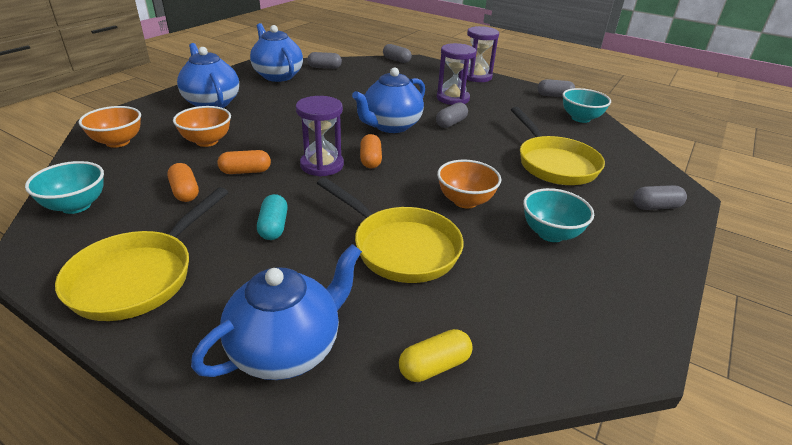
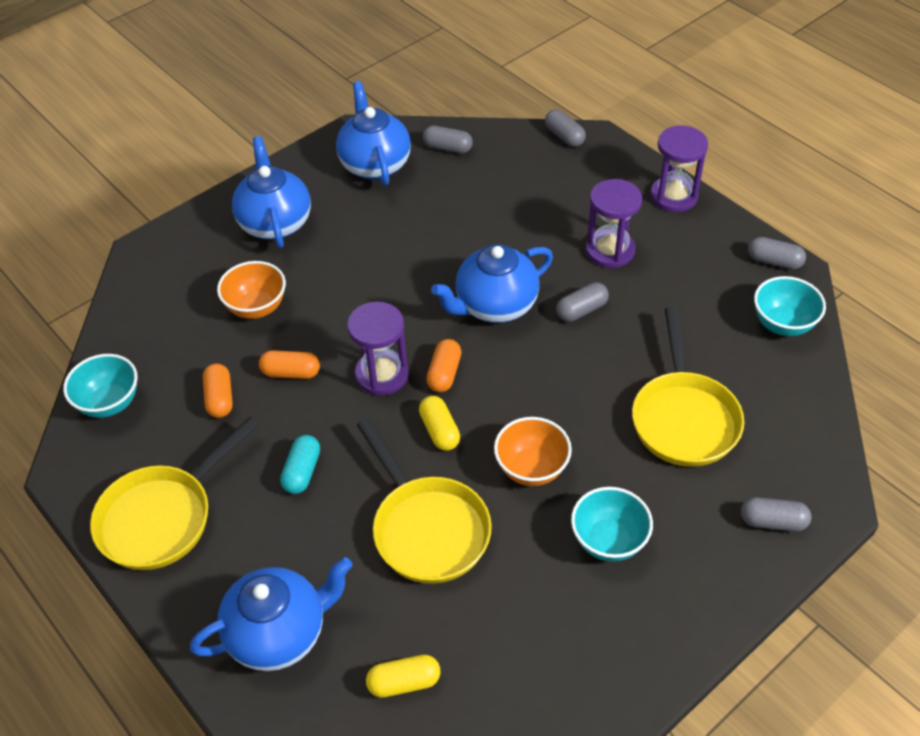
camera: 20 degrees right, 15 degrees up
(118, 142) = (157, 295): orange bowl -> none
(382, 189) = (439, 431): none -> yellow capsule

